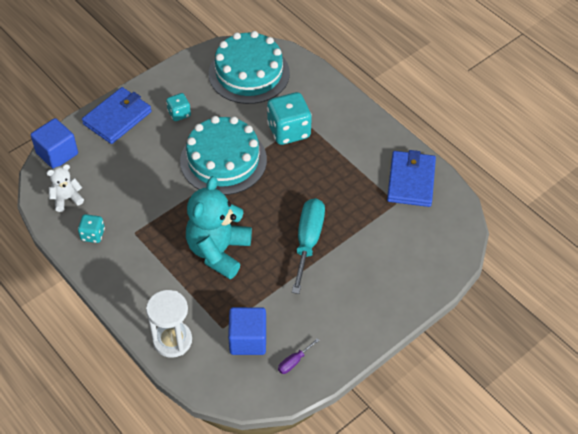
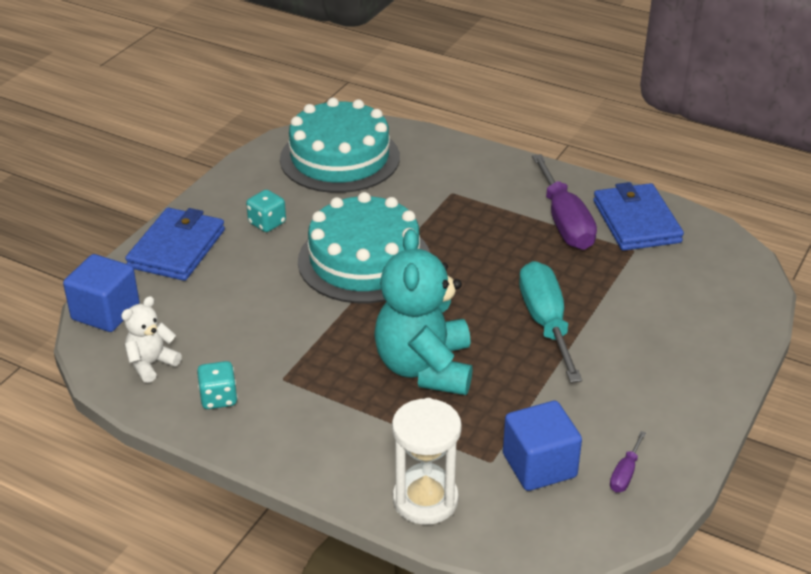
camera: 20 degrees left, 15 degrees down
(288, 131) = (435, 207): turquoise dice -> none
(364, 168) = (565, 222): none -> purple screwdriver

